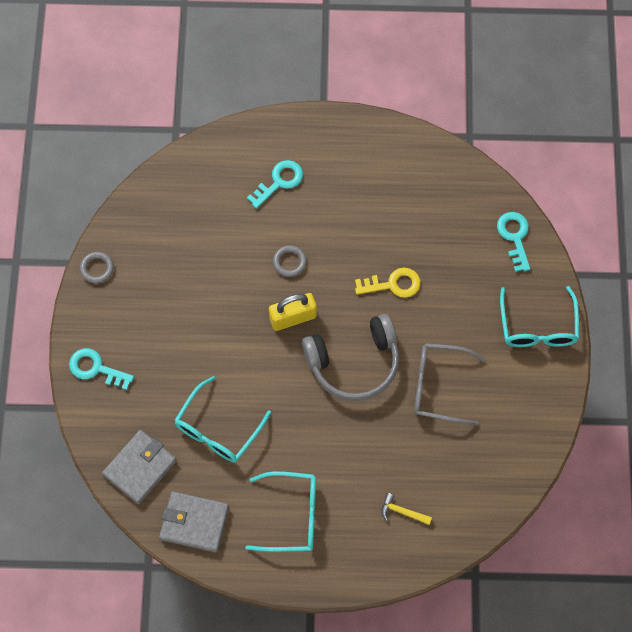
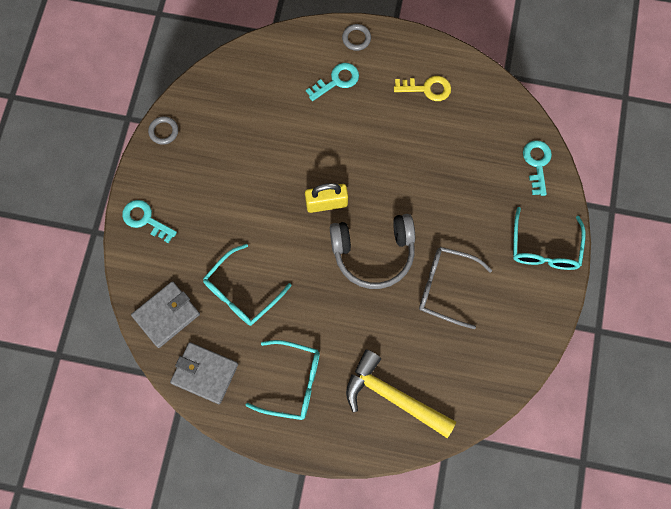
camera: 10 degrees right, 5 degrees up
(289, 262) = (333, 153): grey ring -> grey ring (356, 38)
(393, 284) = (421, 188): yellow key -> yellow key (427, 88)
(402, 511) = (392, 396): yellow hammer -> yellow hammer, size x2.42

